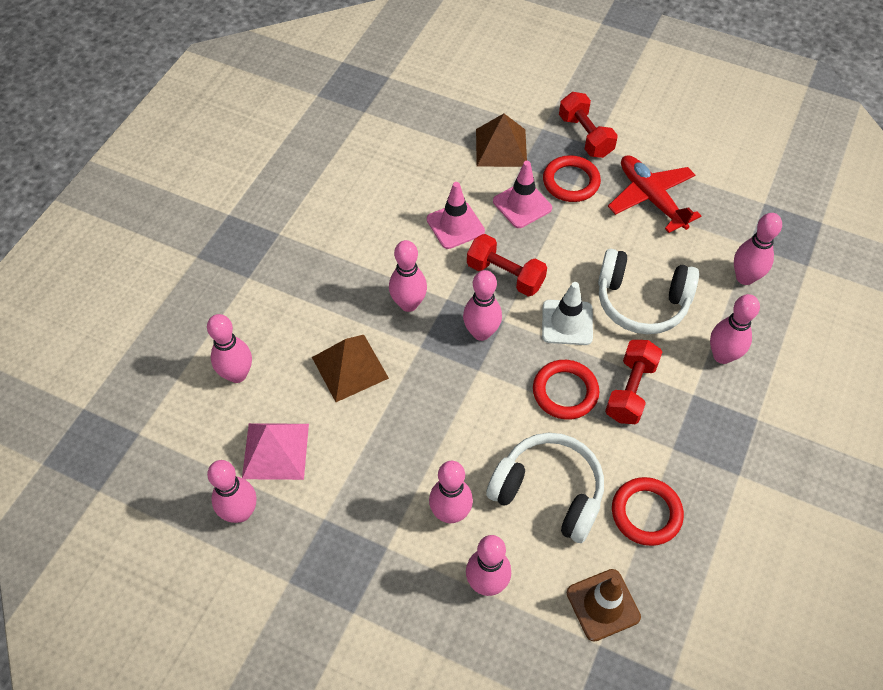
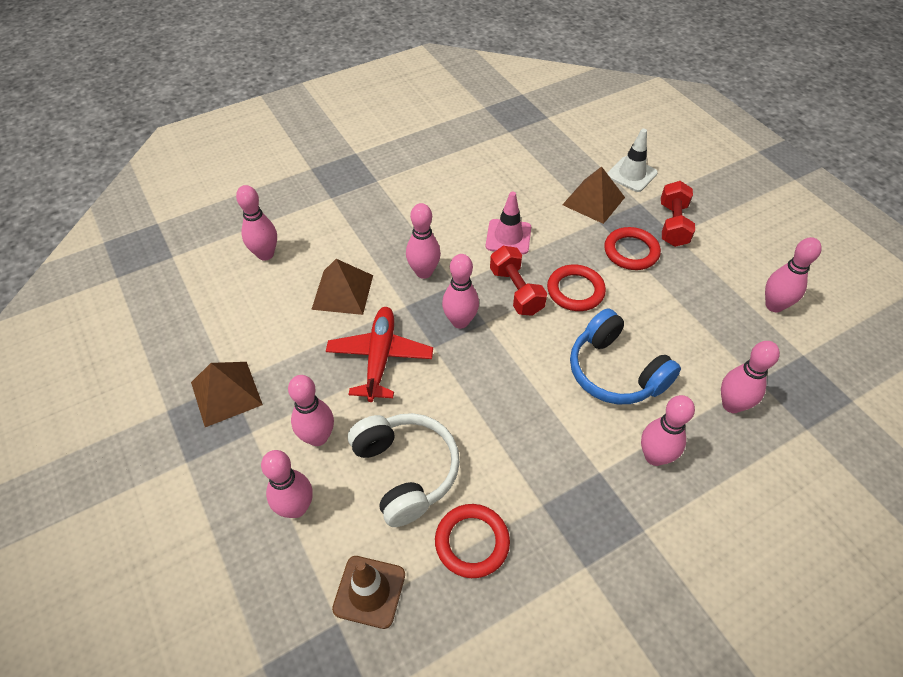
camera: 35 degrees right, 5 degrees down
(240, 512) = (182, 344): pink bowling pin -> pink bowling pin (774, 305)
(275, 450) = (242, 317): pink pyramid -> none
(330, 529) = (226, 393): none -> brown pyramid
(522, 205) = (575, 248): pink traffic cone -> none
(565, 392) = (488, 403): red ring -> red ring (575, 291)
(567, 322) = (536, 352): white traffic cone -> white traffic cone (631, 174)
(630, 390) = (545, 435): red dumbbell -> none
(641, 301) = (615, 371): white headphones -> blue headphones
(650, 198) = (693, 297): red plane -> red plane (380, 357)

